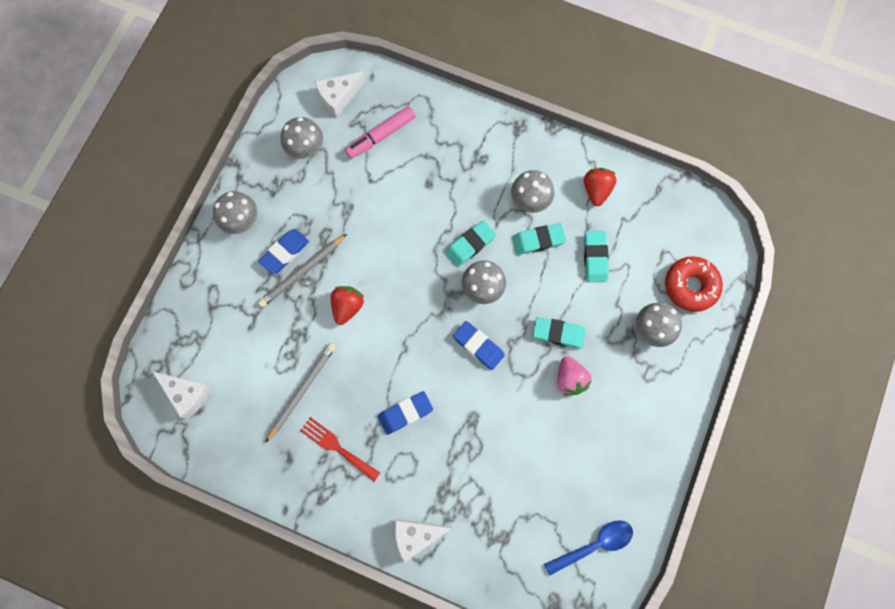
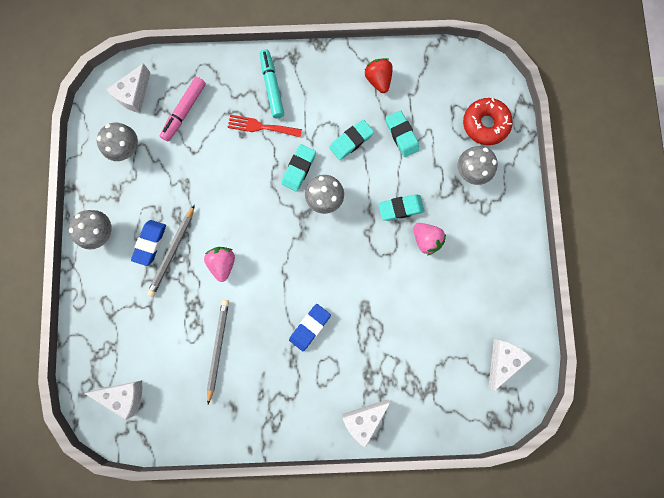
camera: 25 degrees left, 5 degrees up
(337, 447) = (268, 380): red fork -> red fork (261, 127)
(347, 306) = (223, 263): red strawberry -> pink strawberry
(478, 346) = (343, 247): blue eraser -> none
(482, 149) = (272, 87): none -> turquoise marker
(530, 200) = (329, 111): grey mushroom -> none
(594, 545) = (502, 360): blue spoon -> white cheese

